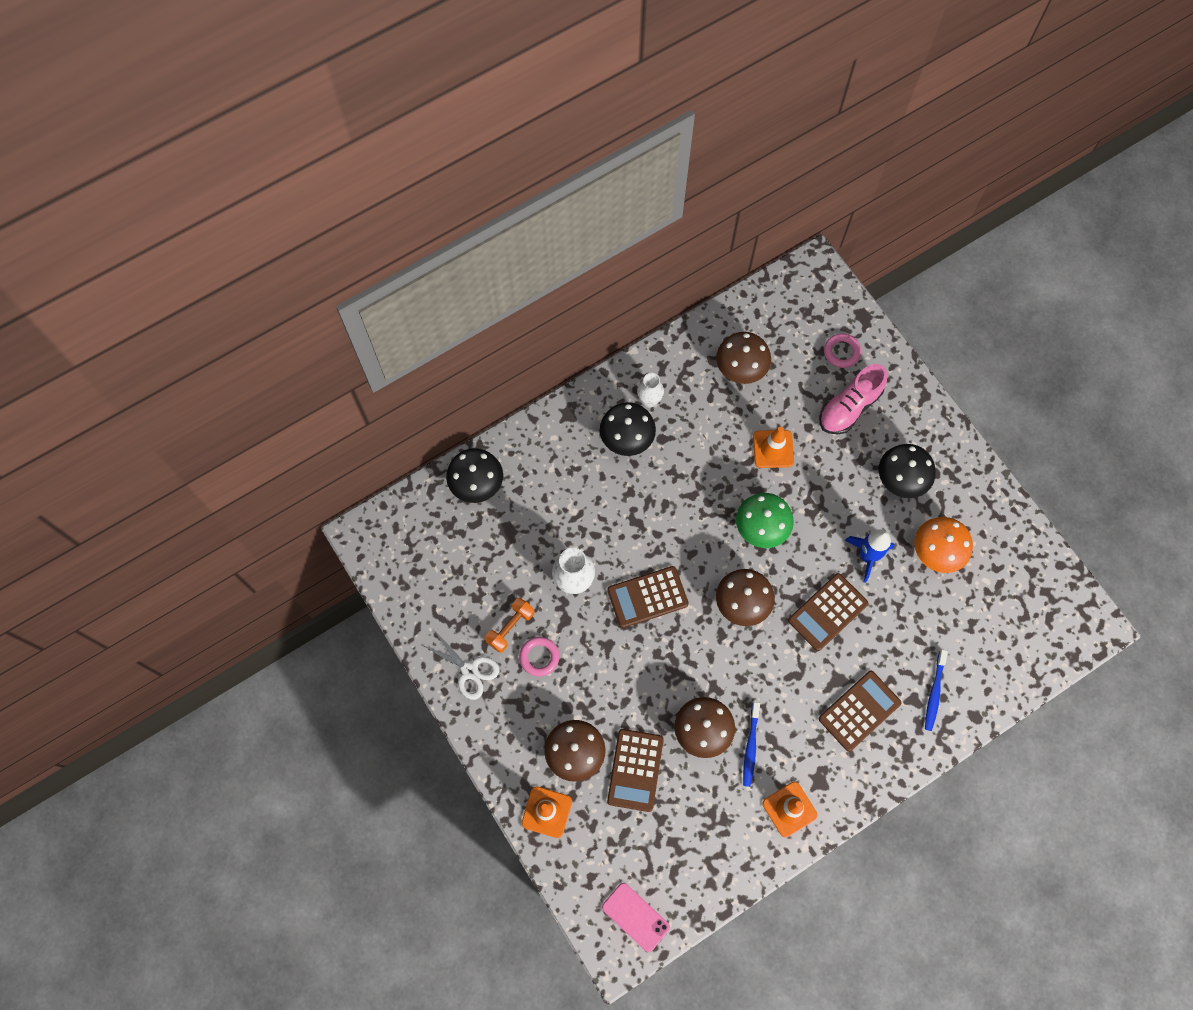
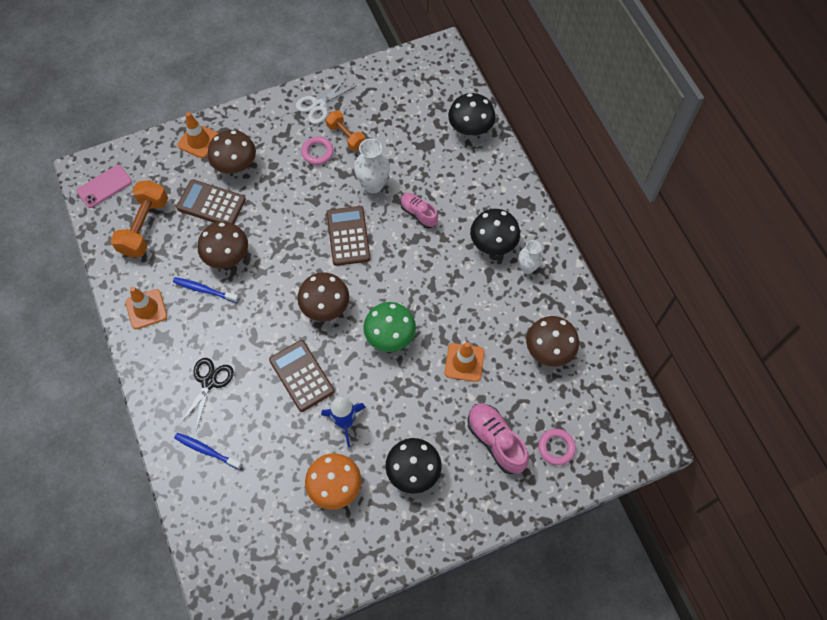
camera: 100 degrees right, 5 degrees down
(603, 524) = (418, 214): none -> pink shoe
(682, 845) = (144, 226): none -> orange dumbbell
(859, 710) = (209, 382): brown calculator -> black scissors

